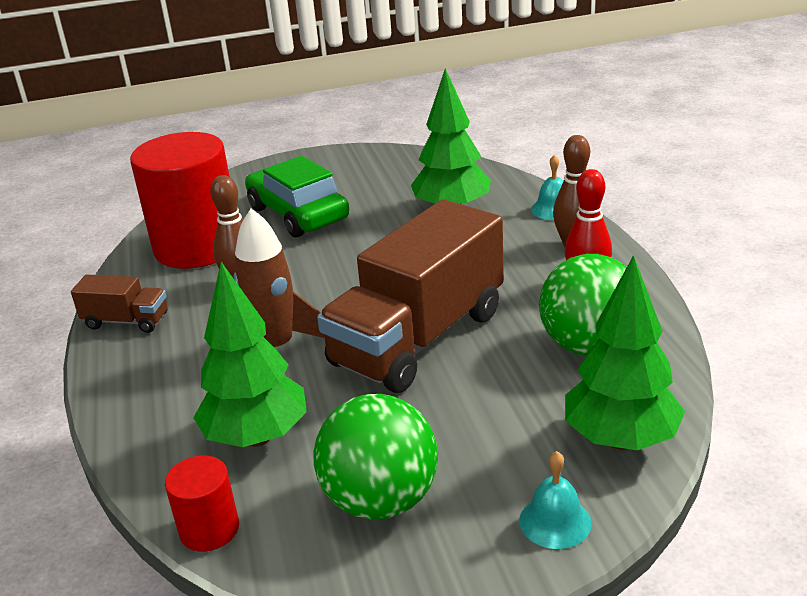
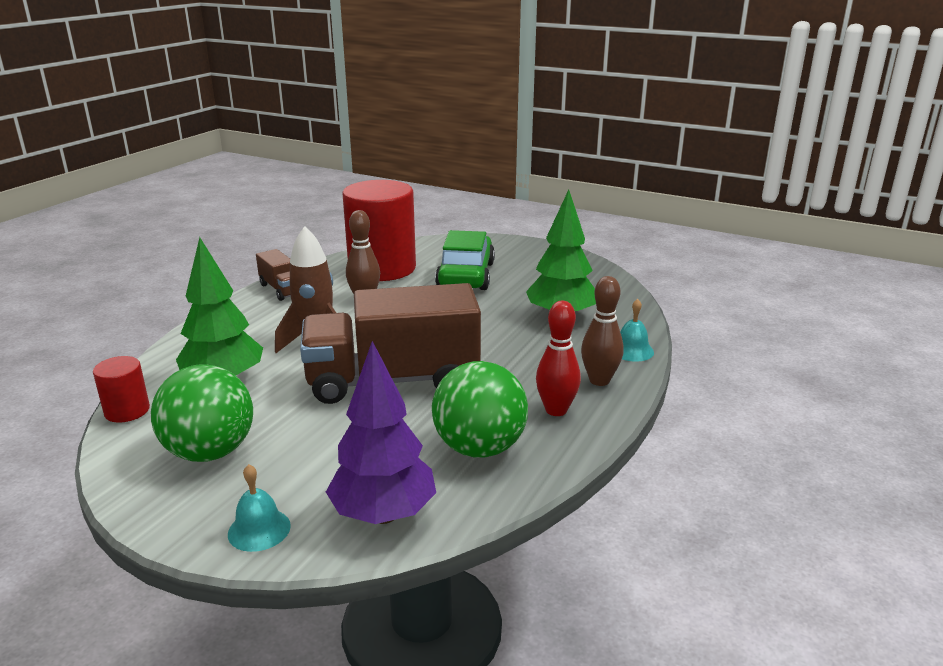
camera: 40 degrees right, 5 degrees down
(620, 439) = (384, 514): green tree -> purple tree

